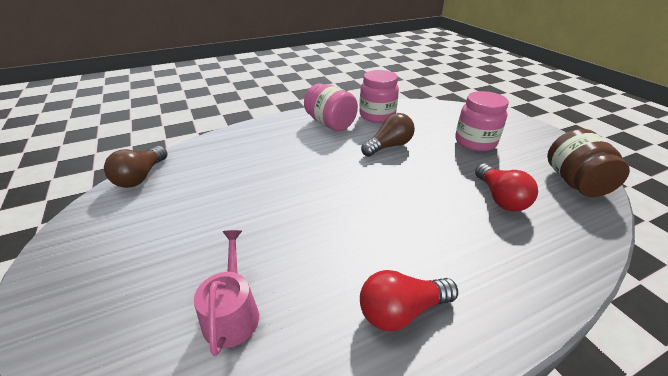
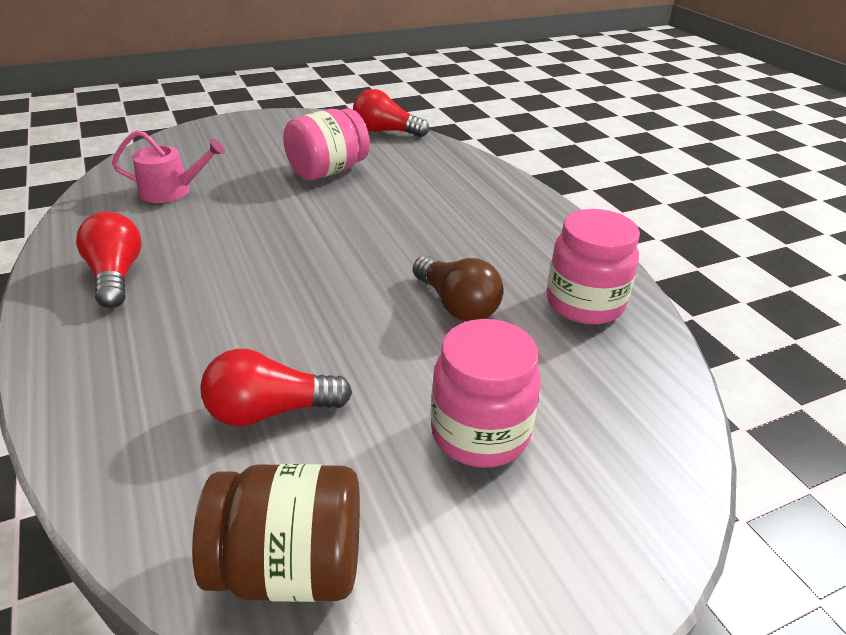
camera: 90 degrees right, 0 degrees up
(141, 177) = (385, 131): brown light bulb -> red light bulb
(330, 124) = (535, 248): pink jar -> pink jar (328, 171)

